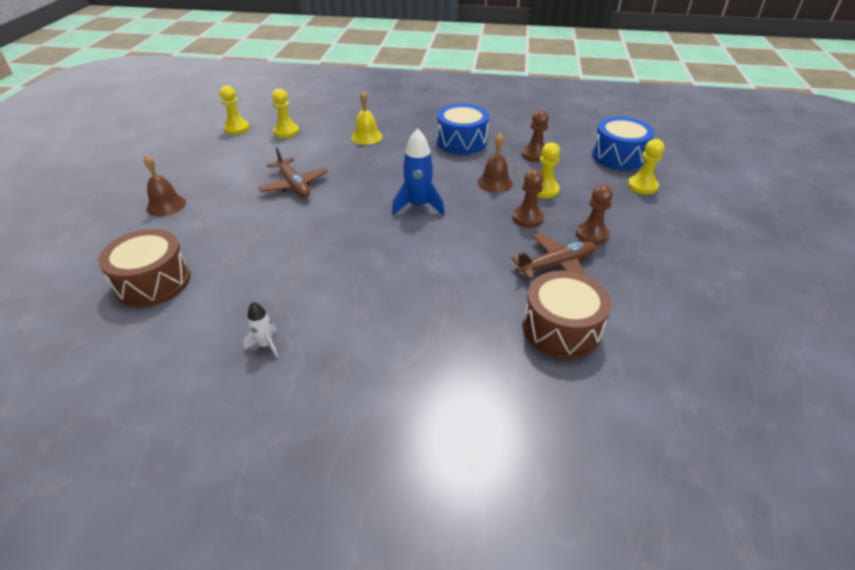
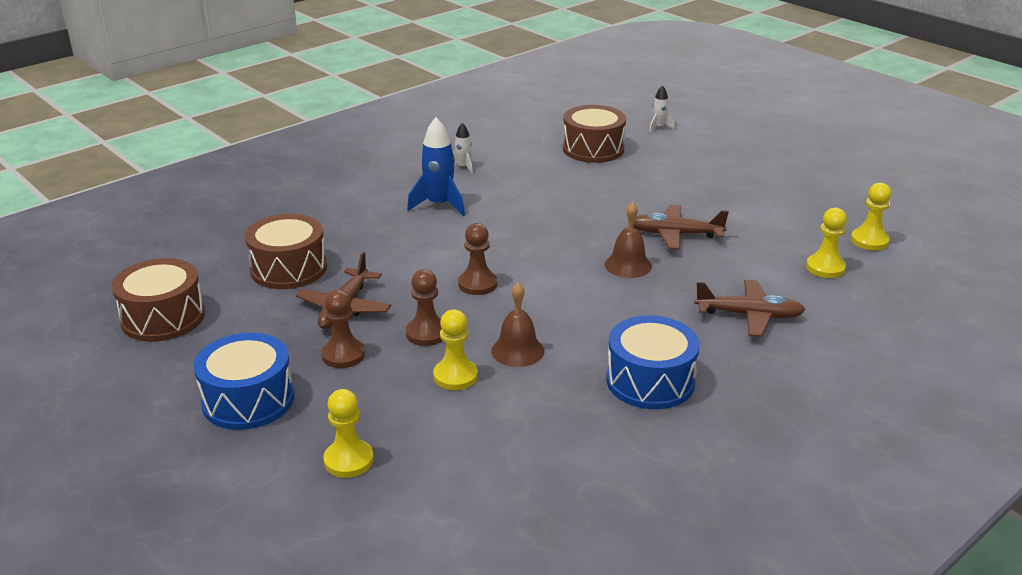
camera: 130 degrees right, 10 degrees down
(66, 266) = (659, 127): none -> white rocket
(166, 205) = (711, 172): brown bell -> brown bell (628, 265)
(366, 137) = (749, 315): yellow bell -> brown plane
(418, 206) = (541, 283): blue rocket -> blue rocket (439, 205)
(534, 155) = (537, 421): brown pawn -> brown pawn (477, 284)
(618, 156) = (433, 499): blue drum -> blue drum (248, 400)
(705, 345) = (163, 318): none -> brown drum

